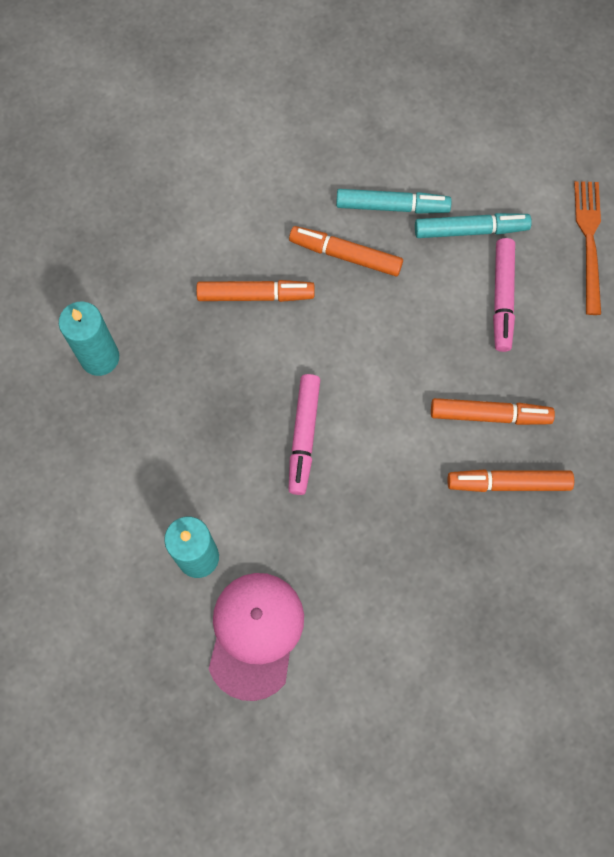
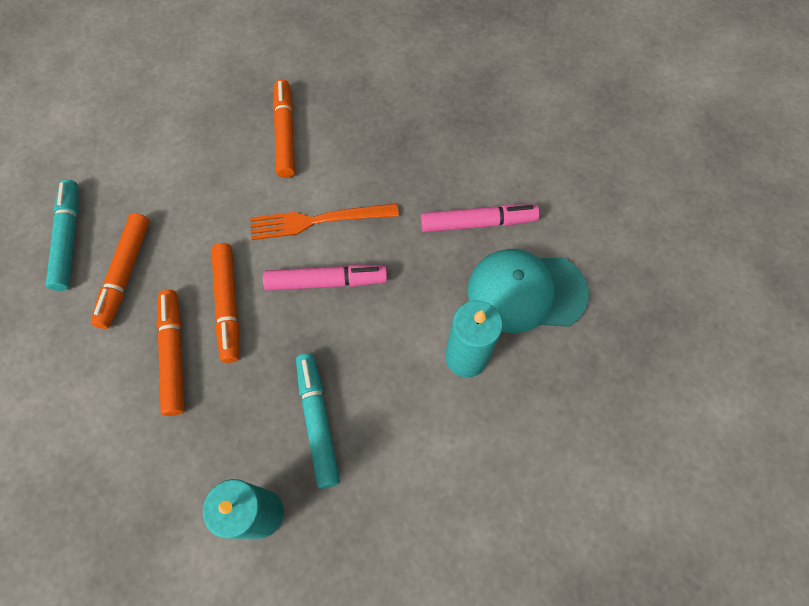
camera: 100 degrees left, 5 degrees down
(255, 634) = (526, 292): pink cap -> turquoise cap
(470, 230) = (97, 168): turquoise marker -> turquoise marker (317, 421)
(502, 298) = (170, 135): pink marker -> pink marker (478, 222)
(508, 483) = (346, 114): orange marker -> orange marker (228, 305)
(589, 241) = (111, 77): orange fork -> orange fork (318, 221)

